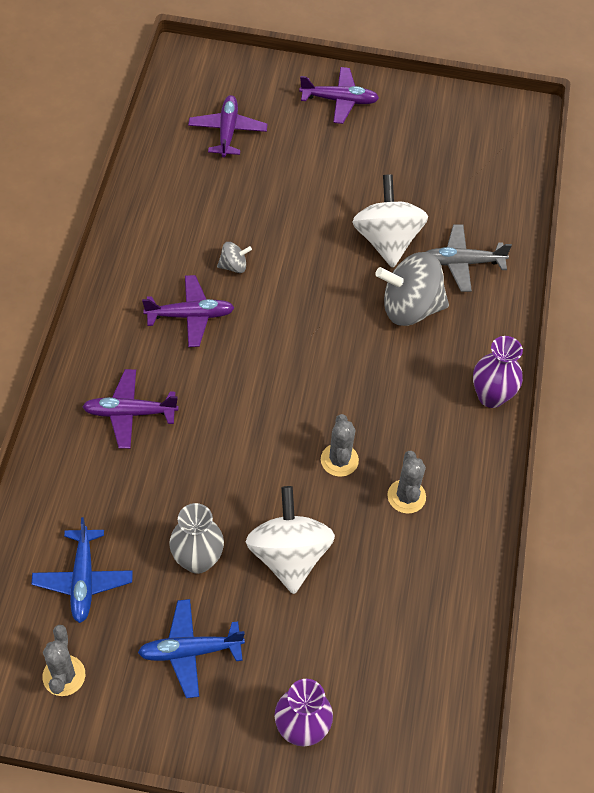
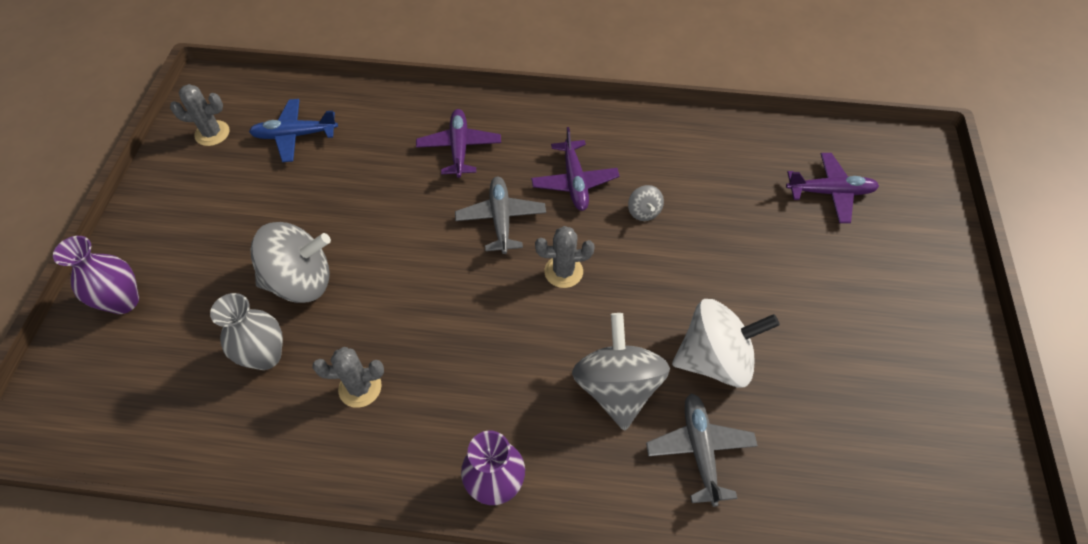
camera: 90 degrees right, 0 degrees up
(190, 651) = (217, 212): blue plane -> none
(197, 560) = (304, 210): grey vase -> grey vase (266, 356)
(229, 380) = (501, 219): none -> grey plane
(289, 555) = (301, 281): white spinning top -> grey spinning top
(339, 100) = (926, 299): purple plane -> none
(339, 460) = (407, 320): grey cactus -> grey cactus (563, 271)

